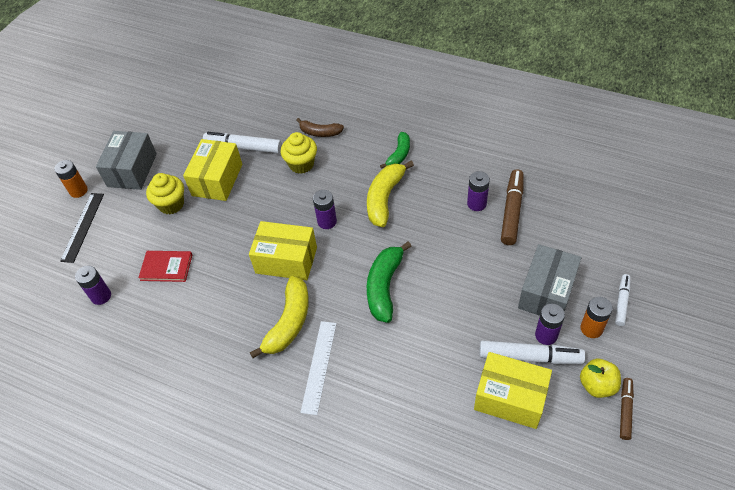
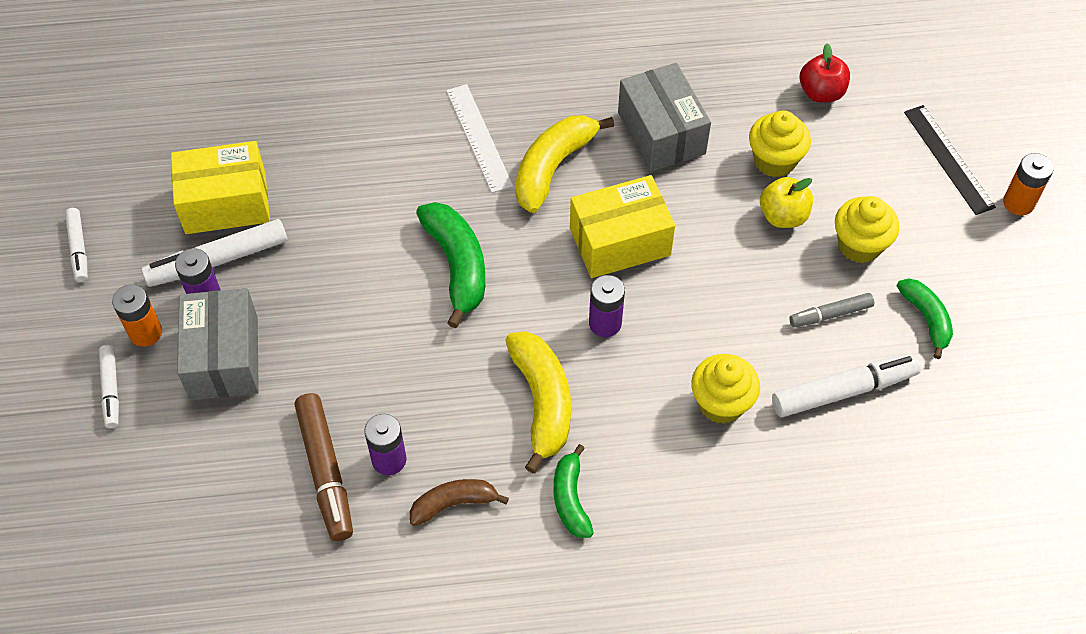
camera: 145 degrees right, 5 degrees up
(101, 296) = (821, 93): purple battery -> red apple
(132, 170) = (978, 270): grey box -> grey box (661, 133)
(166, 267) = (774, 161): red book -> yellow cupcake
(178, 160) = (926, 319): none -> green banana
(217, 180) = (830, 314): yellow box -> grey marker
(289, 322) = (553, 167): yellow banana -> yellow banana turned 45 degrees clockwise
(320, 132) = (740, 482): brown banana -> brown banana (454, 504)
(597, 385) = (120, 263): yellow apple -> yellow apple (783, 216)
(625, 410) = (78, 249): brown marker -> white marker

